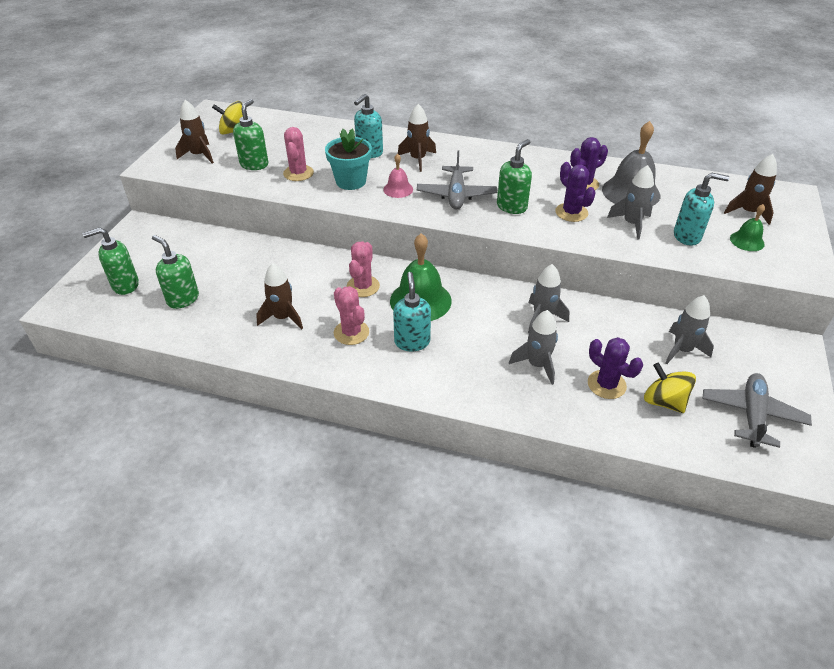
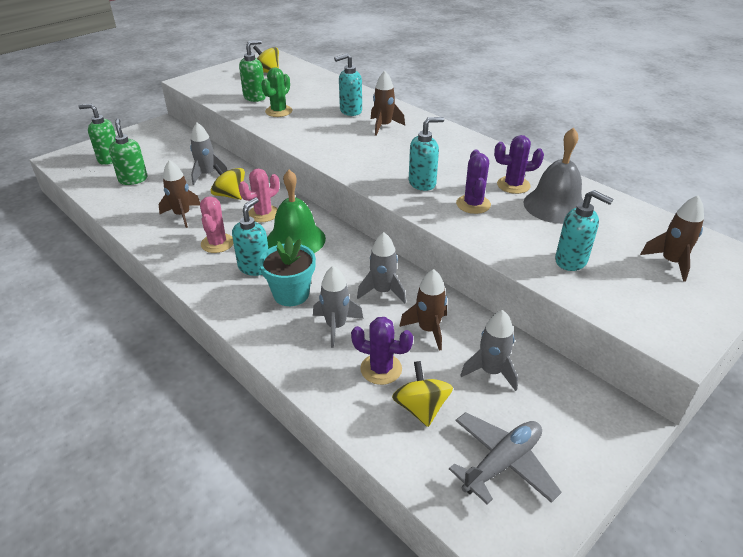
camera: 30 degrees right, 5 degrees down
(199, 155) = (225, 82): brown rocket -> brown rocket (428, 330)
(298, 173) = (279, 111): pink cactus -> green cactus
(309, 279) = (230, 195): none -> yellow spinning top
(351, 181) = (311, 127): turquoise flower pot -> turquoise flower pot (291, 294)
(398, 189) = (341, 143): pink bell -> none
(456, 195) = (384, 160): grey plane -> none
(512, 207) = (422, 183): green soap dispenser -> turquoise soap dispenser
(606, 384) = (381, 369): purple cactus -> purple cactus turned 60 degrees counterclockwise
(631, 224) = (523, 232): grey rocket -> grey rocket (207, 175)
(747, 241) = (637, 287): green bell -> none

